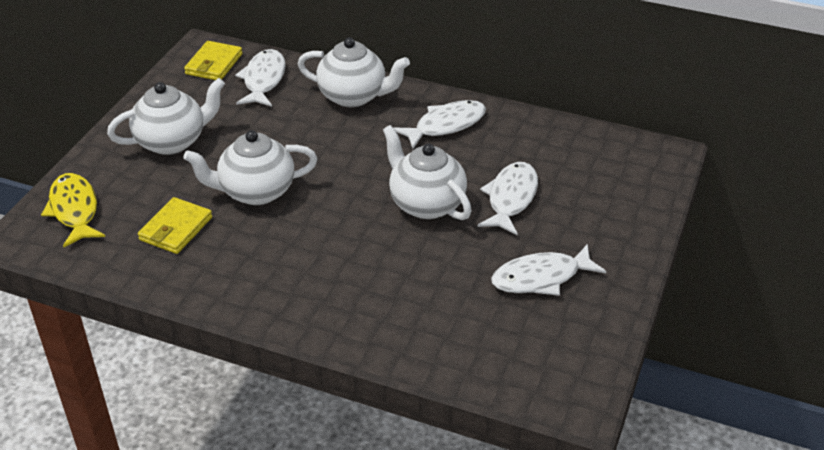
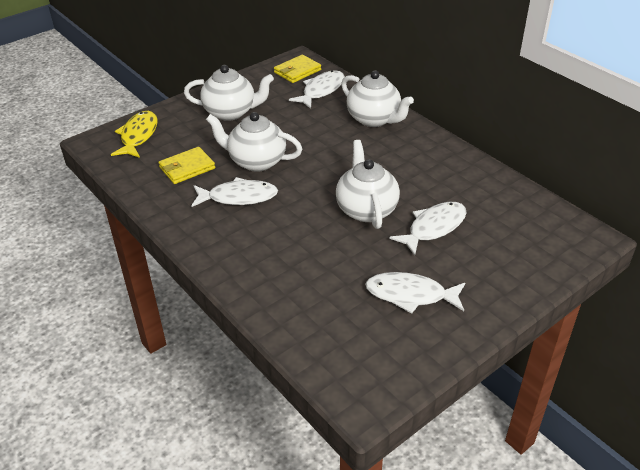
camera: 30 degrees right, 0 degrees up
(446, 125) = (425, 159): white fish -> white fish (238, 197)

